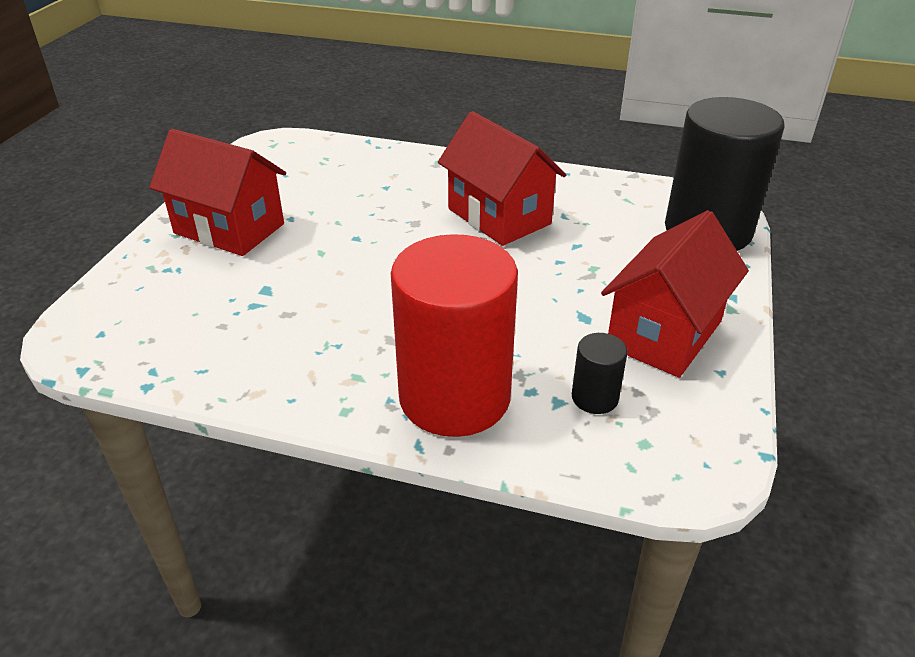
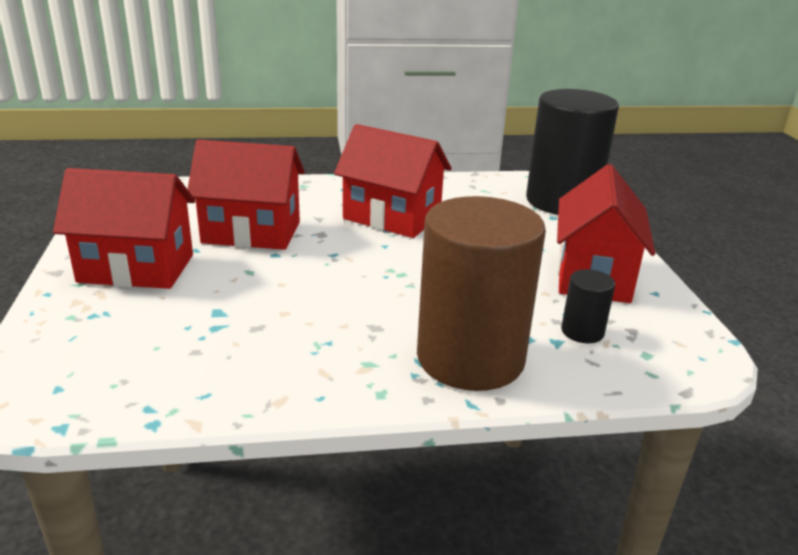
camera: 25 degrees left, 10 degrees down
(351, 208) = (251, 232): none -> red house
(454, 397) = (470, 358): red cylinder -> brown cylinder

